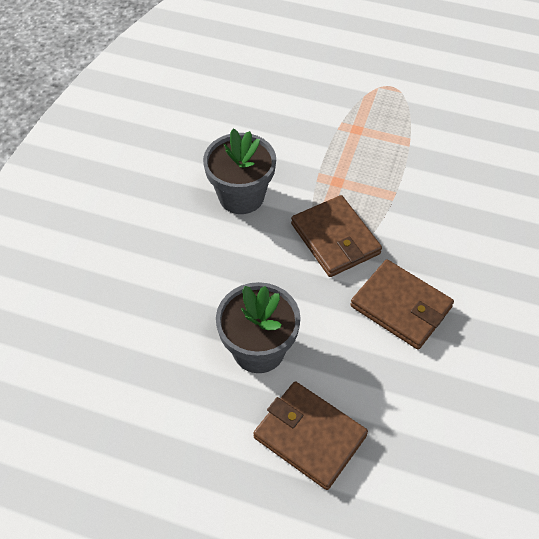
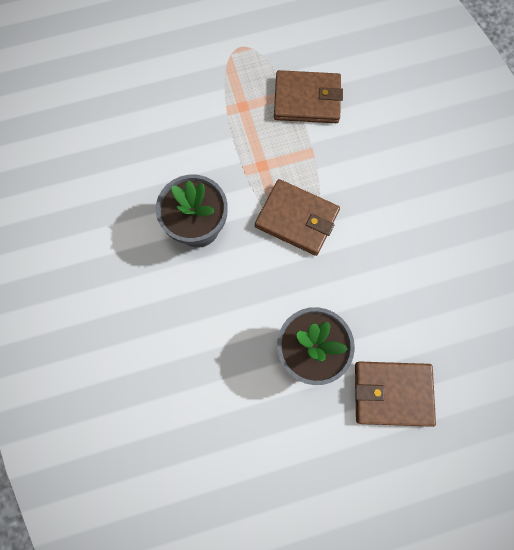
camera: 35 degrees left, 20 degrees up
(401, 306) = (382, 246): brown wallet -> brown wallet (307, 100)

